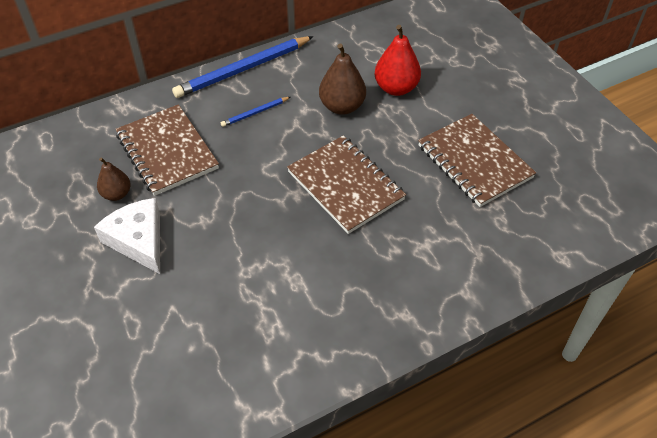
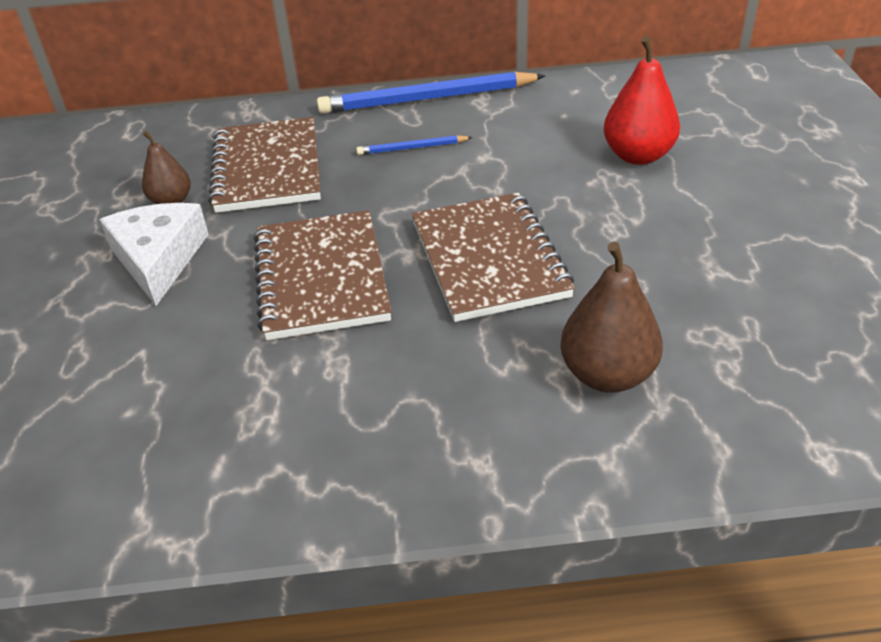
camera: 25 degrees right, 10 degrees down
(342, 106) = (541, 163): brown pear -> brown pear (607, 374)
(474, 162) = (720, 273): brown notebook -> brown notebook (321, 278)

